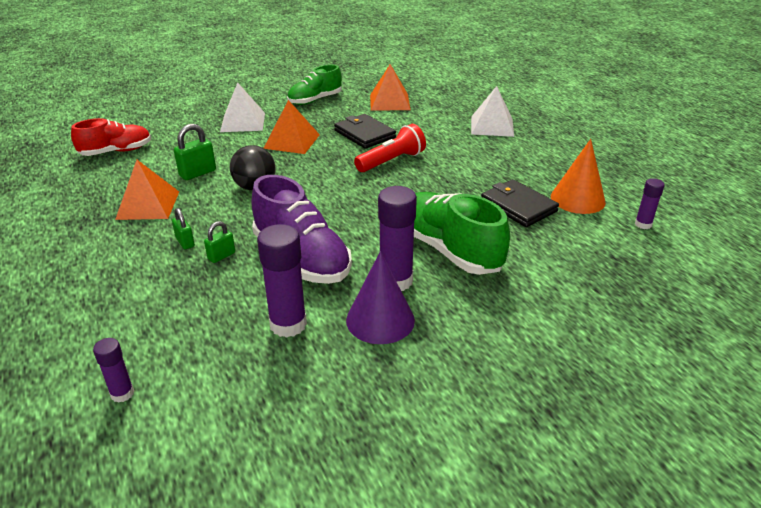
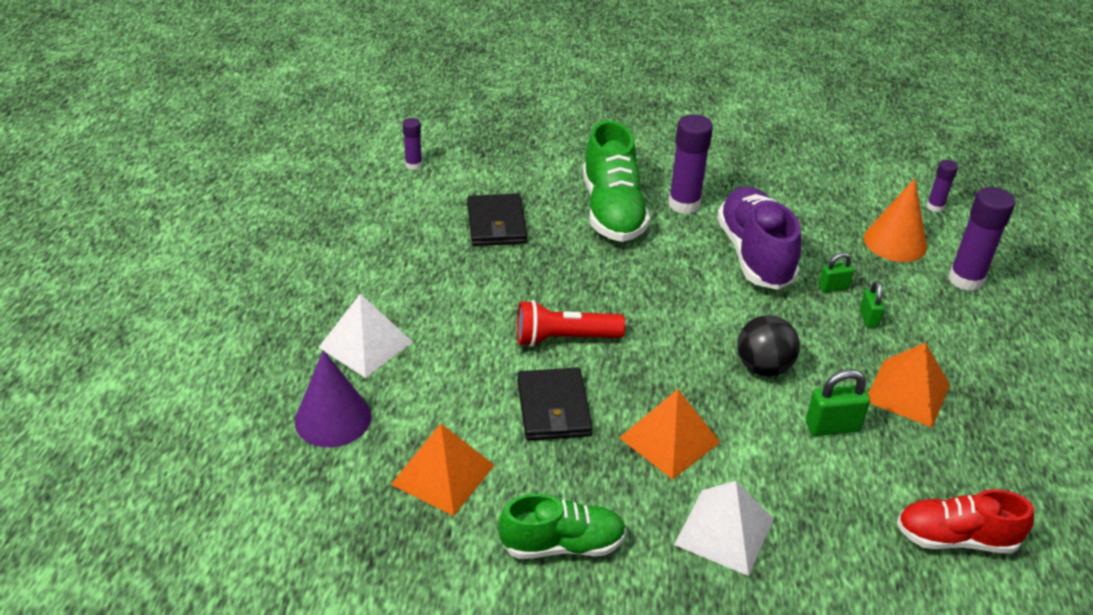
camera: 150 degrees left, 5 degrees up
(288, 324) = (795, 206): purple glue stick -> purple glue stick (965, 280)
(380, 320) = (720, 183): purple cone -> purple cone (333, 418)
(577, 199) = (429, 207): orange cone -> orange cone (895, 242)

